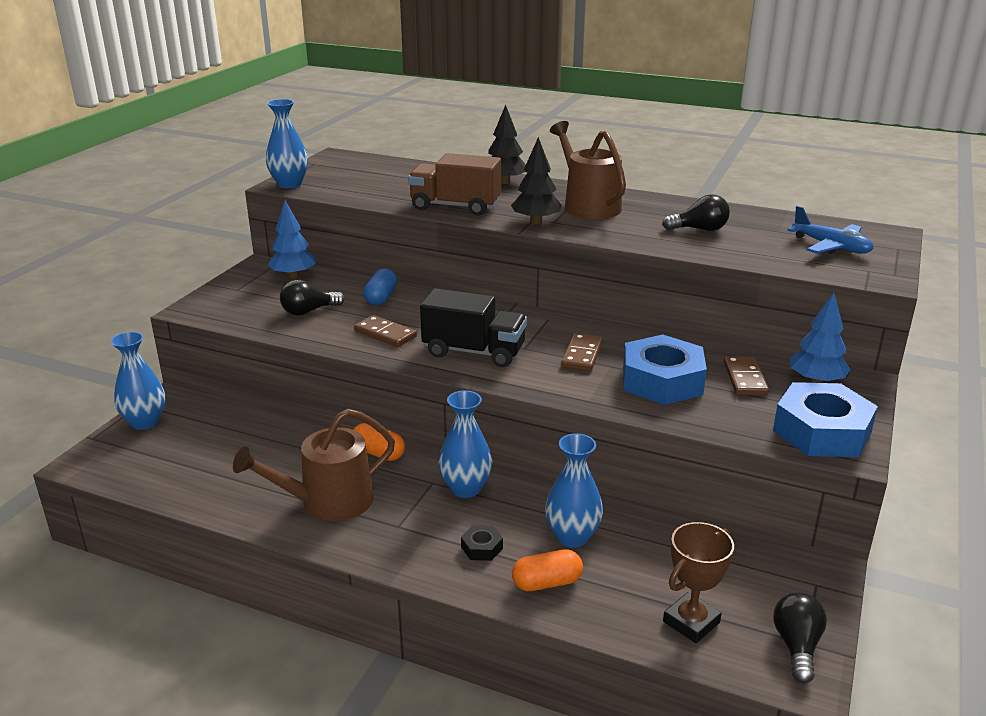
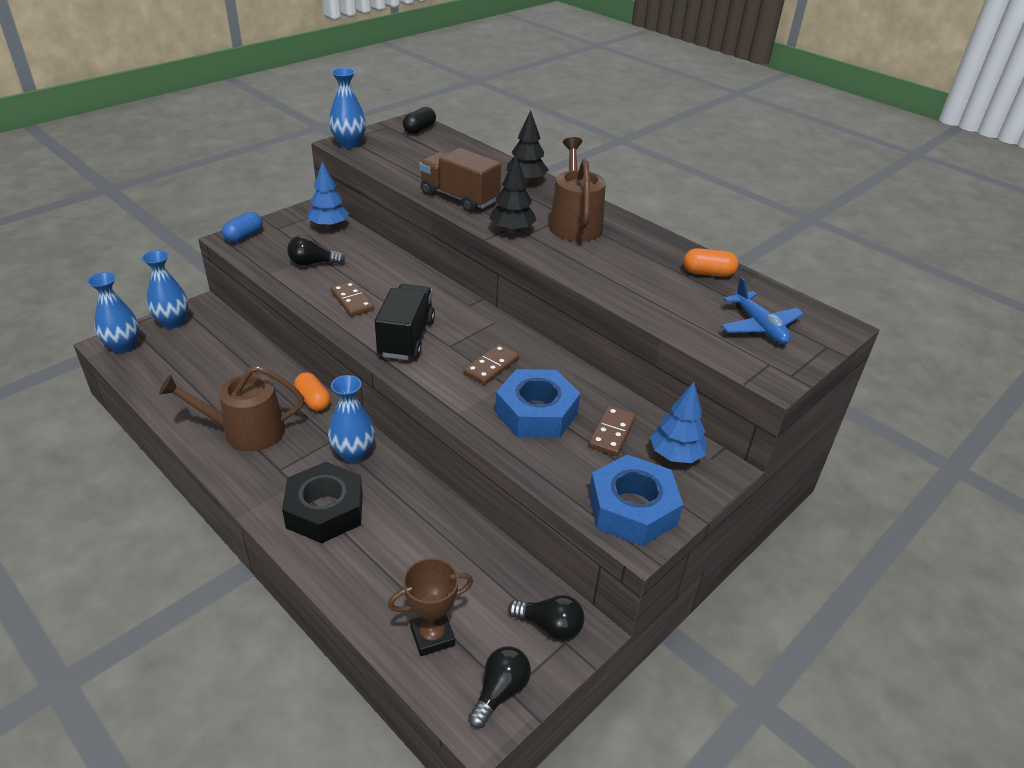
camera: 20 degrees right, 10 degrees up
(351, 161) = (419, 129): none -> black capsule
(381, 298) = (378, 265): blue capsule -> blue capsule (244, 236)
(474, 352) = (406, 338): black truck -> black truck turned 120 degrees counterclockwise
(482, 548) = (325, 510): black nut -> black nut, size x2.36
(547, 583) = (349, 559): orange capsule -> orange capsule (708, 273)
(572, 537) = (401, 525): blue vase -> blue vase (123, 346)
(699, 229) = (650, 275): black light bulb -> black light bulb (550, 626)

